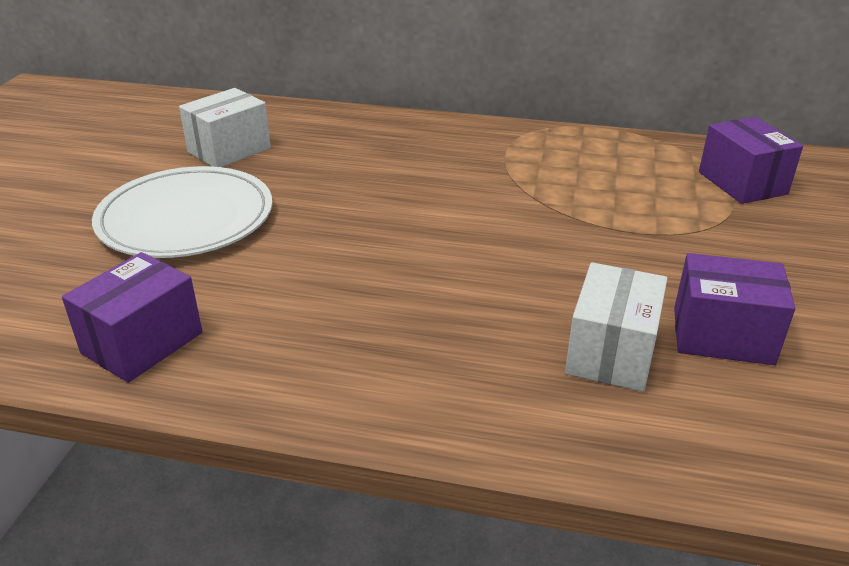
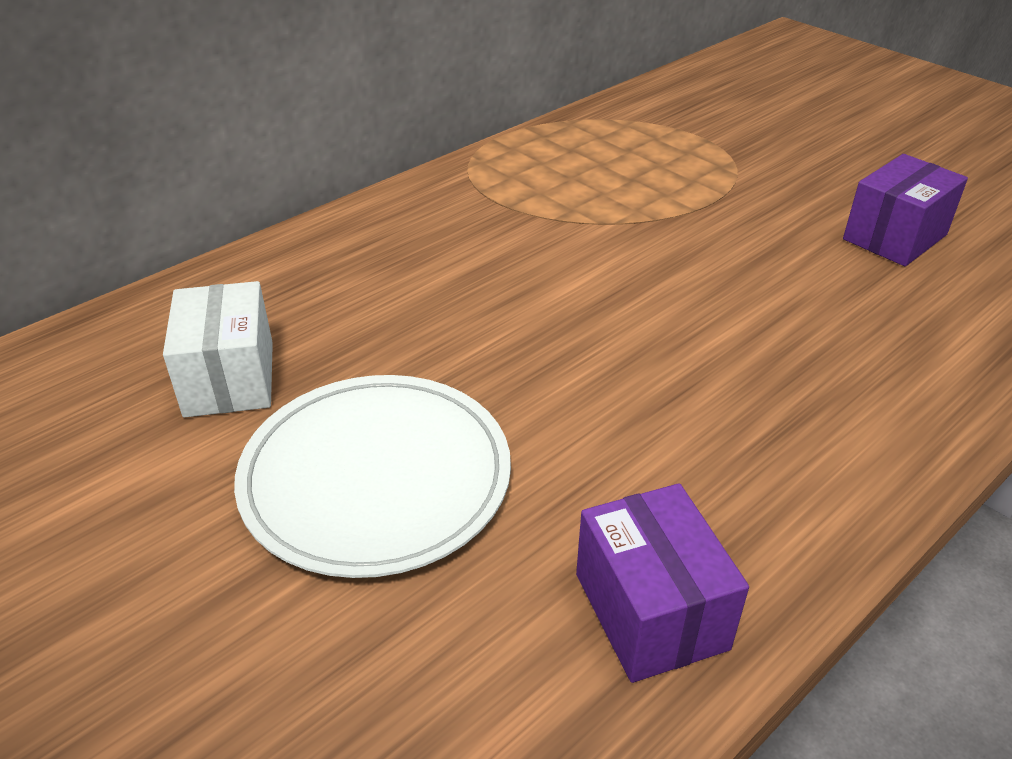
camera: 55 degrees left, 5 degrees up
(611, 353) = (885, 296): white box -> none
(742, 183) = (682, 123): purple box -> none

